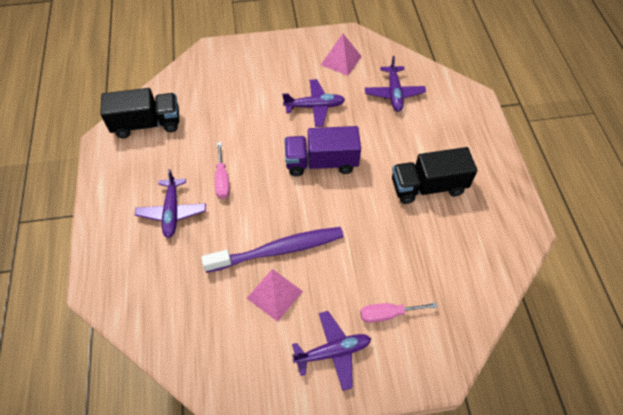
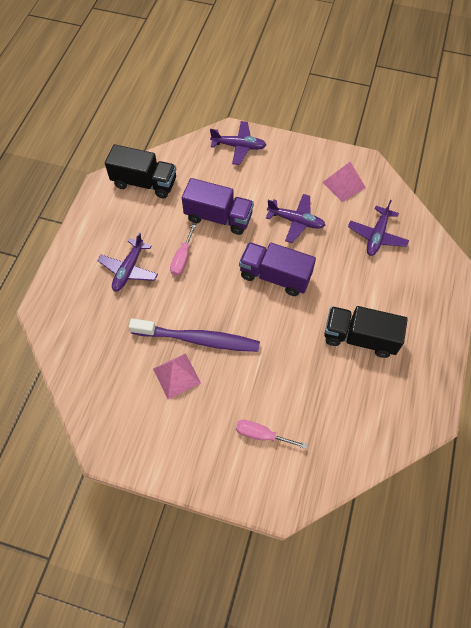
camera: 25 degrees right, 5 degrees up
(238, 129) = (218, 217): none -> purple truck
(333, 352) = (199, 445): purple plane -> purple plane (239, 146)

